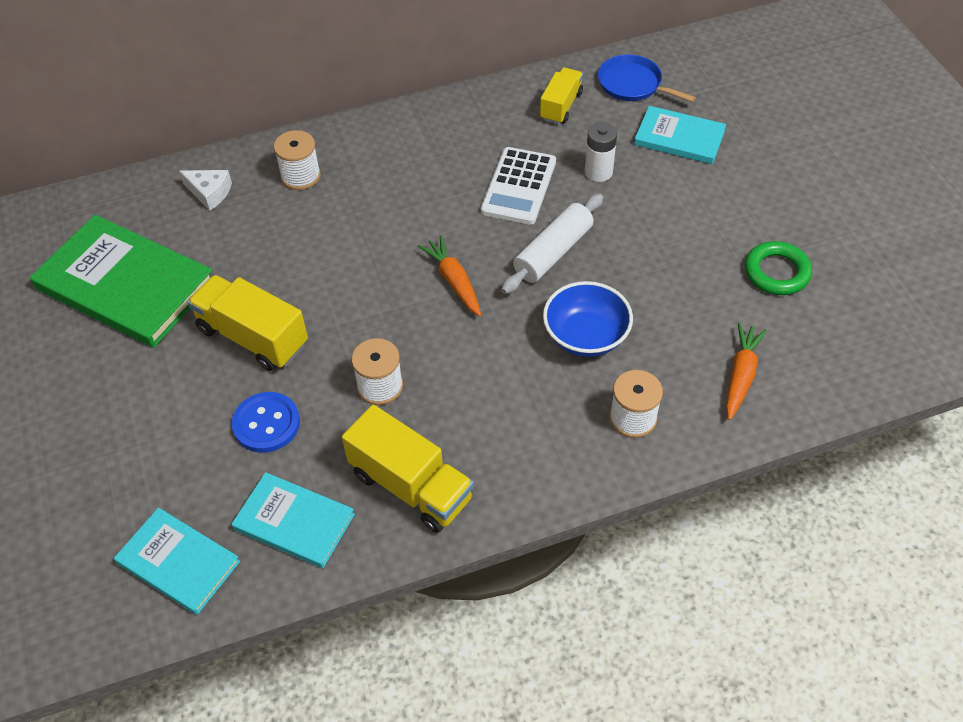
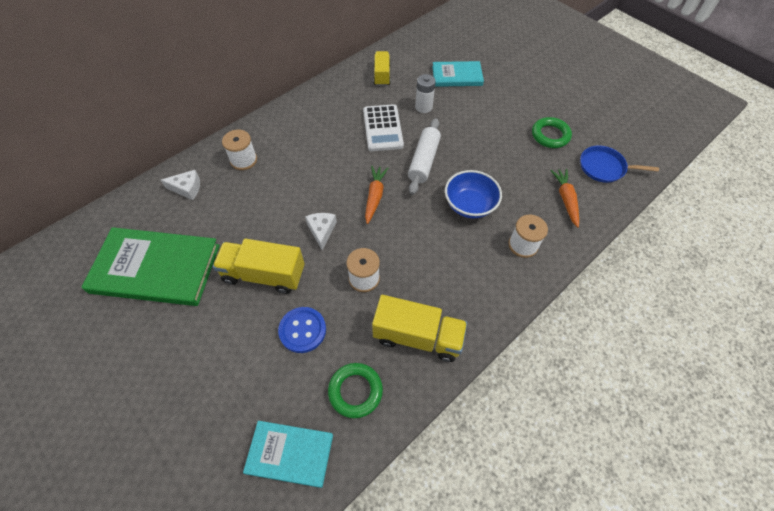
camera: 25 degrees left, 5 degrees up
(294, 522) = (355, 391): turquoise book -> green ring
(356, 304) = (321, 231): none -> white cheese
(454, 281) = (375, 196): orange carrot -> orange carrot turned 60 degrees clockwise
(632, 84) = (415, 53): blue pan -> blue pan (604, 167)

